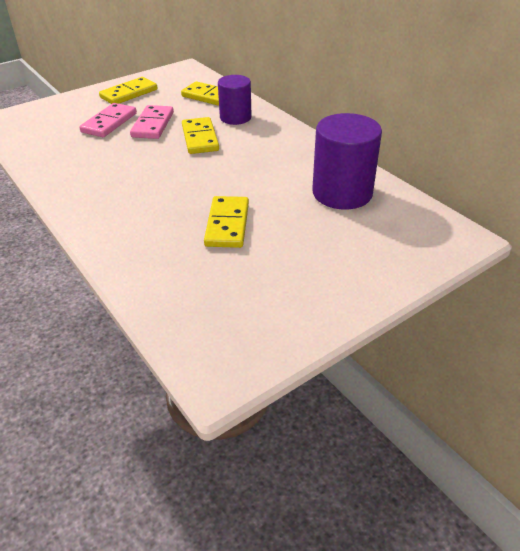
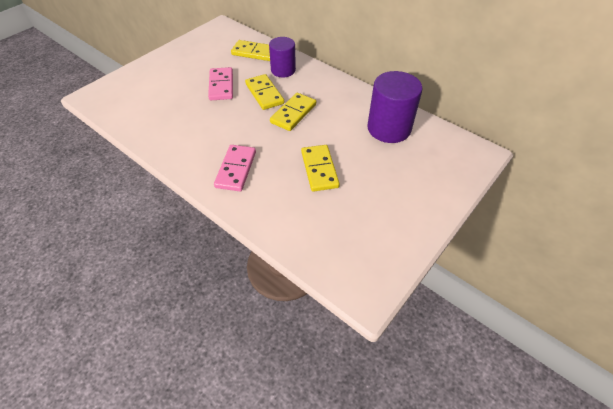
camera: 15 degrees left, 10 degrees up
(109, 123) = (185, 88): pink domino -> pink domino (236, 169)
(129, 94) = (187, 57): yellow domino -> yellow domino (293, 113)

